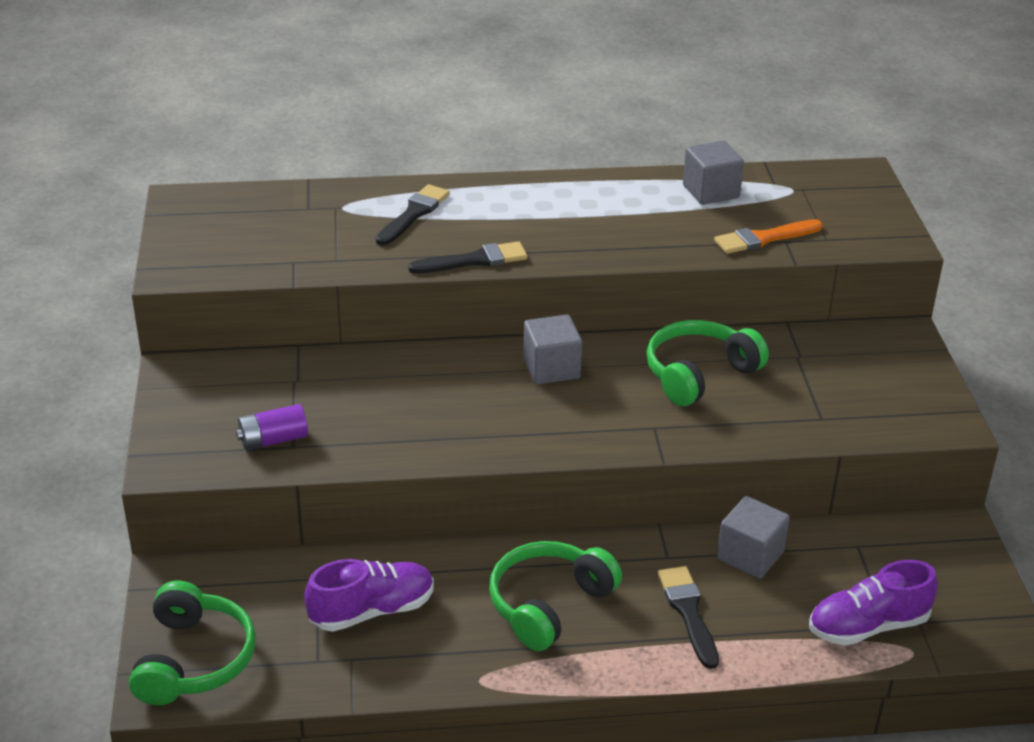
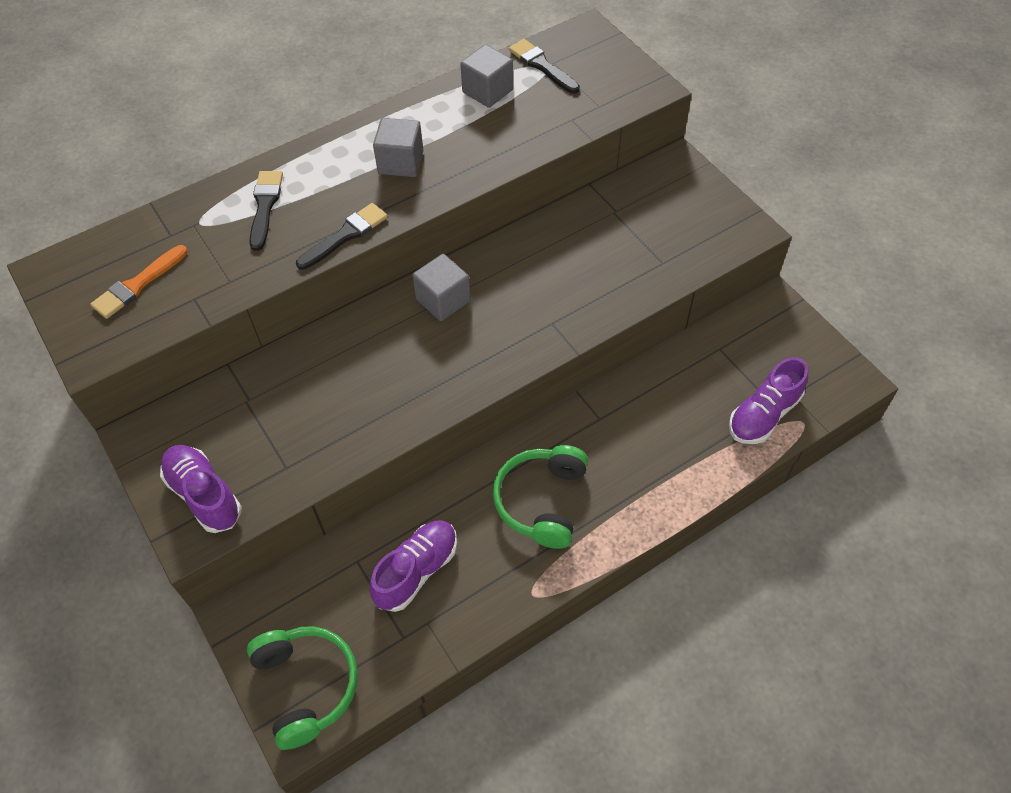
camera: 25 degrees left, 20 degrees up
(202, 438) = (204, 495): none -> purple shoe
(273, 440) = (265, 469): purple battery -> none
(688, 612) = (641, 460): black brush -> black brush (542, 66)
(699, 374) = (555, 259): green headphones -> none
(750, 555) = (654, 390): grey cube -> grey cube (401, 162)
(764, 238) = (555, 123): orange brush -> orange brush (137, 285)

